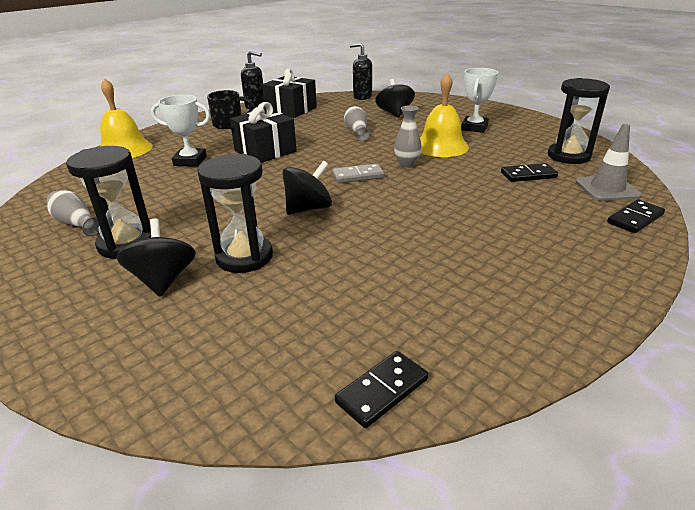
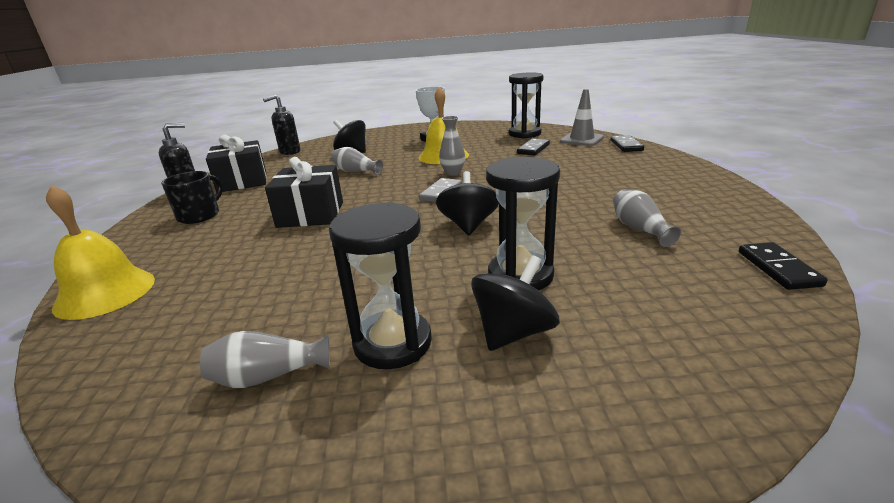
camera: 50 degrees left, 5 degrees down
(163, 280) = (513, 332): black spinning top -> black spinning top turned 105 degrees clockwise
(190, 161) = (246, 256): white trophy -> none
(390, 287) = (639, 229): none -> grey vase

